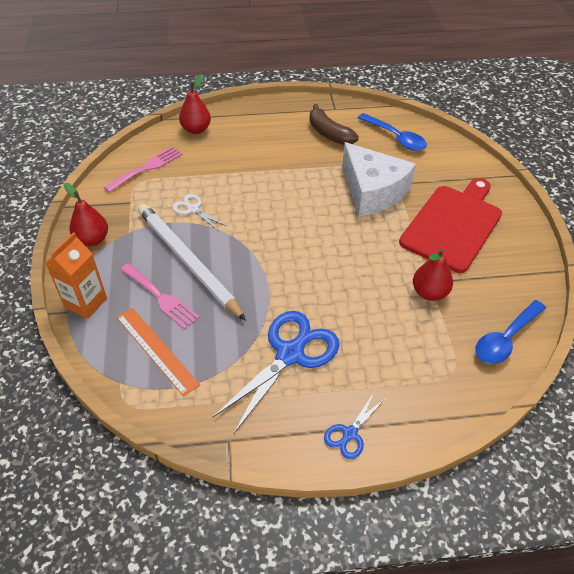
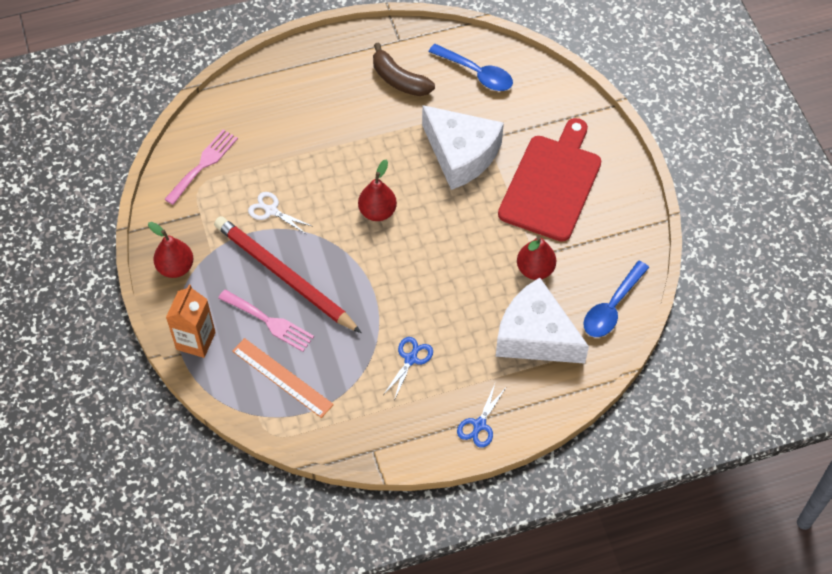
camera: 10 degrees left, 10 degrees up
(187, 261) = (284, 276): white pencil -> red pencil
(196, 129) = (243, 99): red pear -> red pear (377, 211)
(290, 354) = (411, 359): blue scissors -> blue scissors, size x0.50
(422, 353) = (535, 336): none -> white cheese

